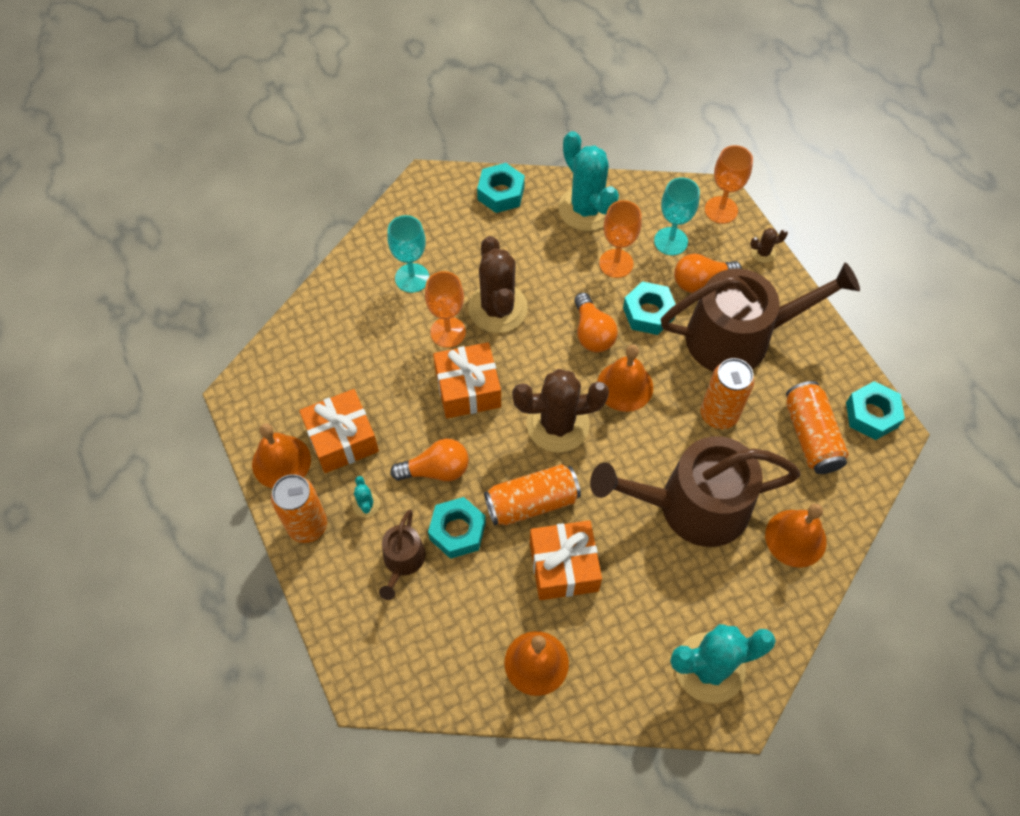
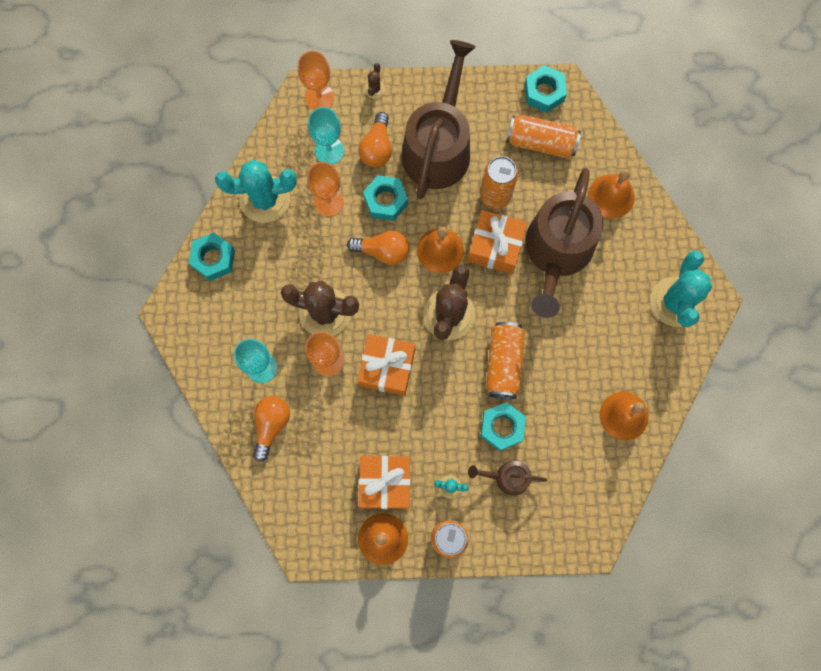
camera: 65 degrees left, 15 degrees up
(402, 561) = (507, 477): brown watering can -> brown watering can turned 150 degrees clockwise
(436, 470) = (445, 422): orange light bulb -> orange light bulb (271, 425)
(564, 567) = (563, 364): orange gift -> orange gift (495, 247)

